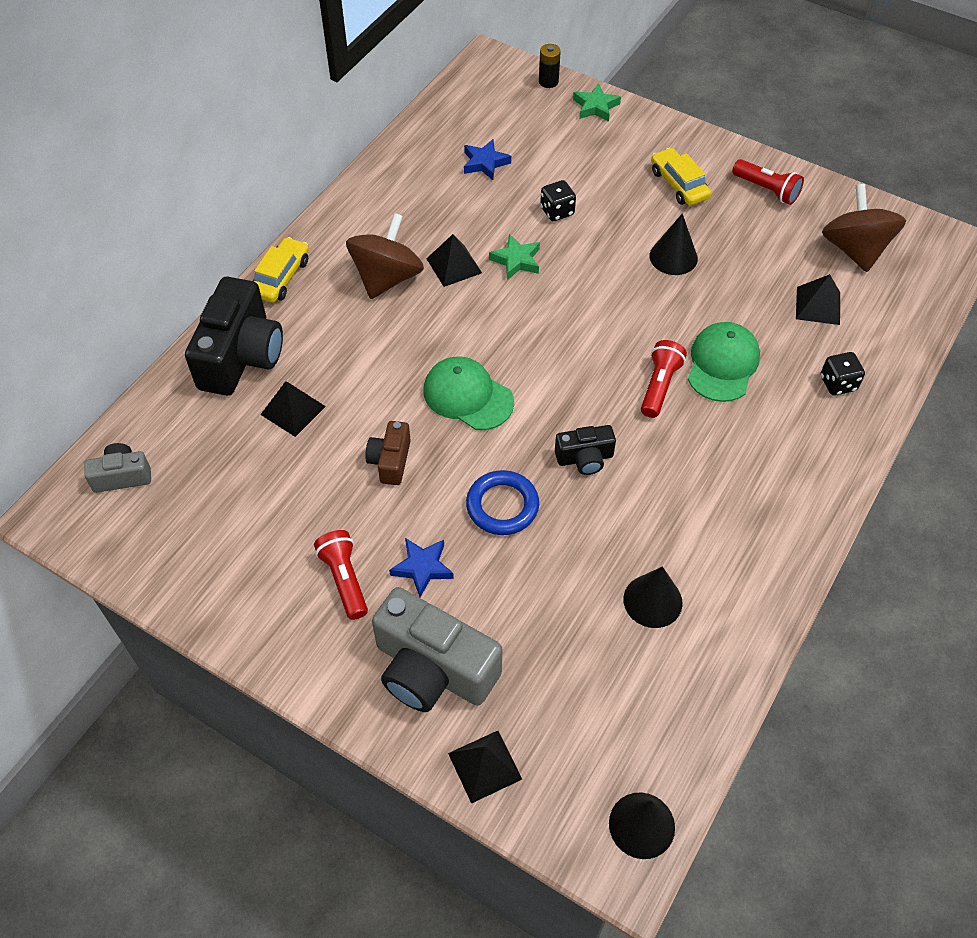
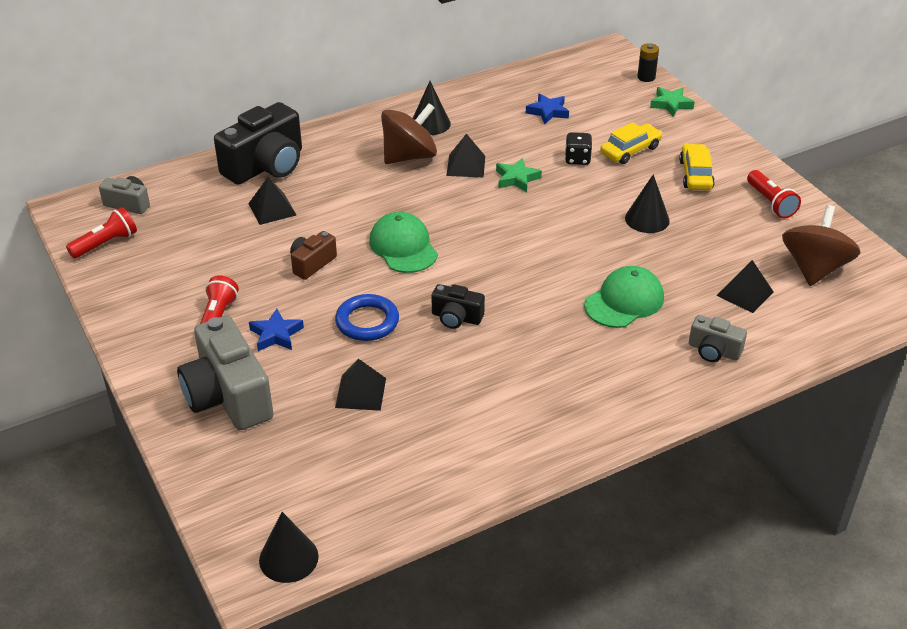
camera: 30 degrees right, 15 degrees down
(281, 277) = (334, 130): yellow car -> yellow car (630, 150)
(484, 766) = (210, 469): black pyramid -> black pyramid (360, 392)
(652, 601) = (426, 426): black cone -> black cone (430, 123)
(659, 386) = (558, 296): red flashlight -> red flashlight (106, 244)
(838, 383) = (714, 351): black dice -> grey camera

